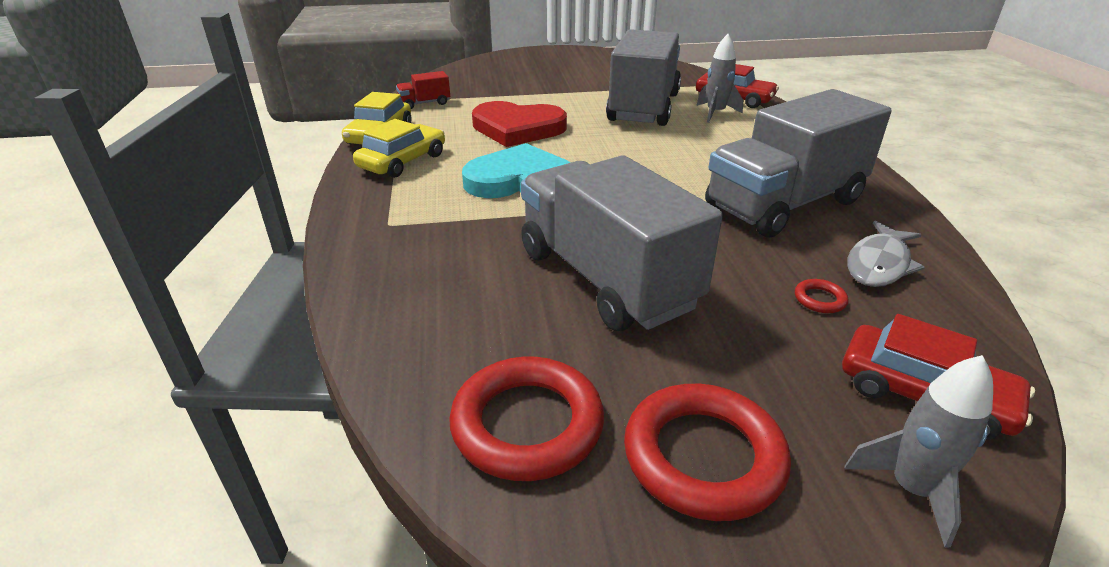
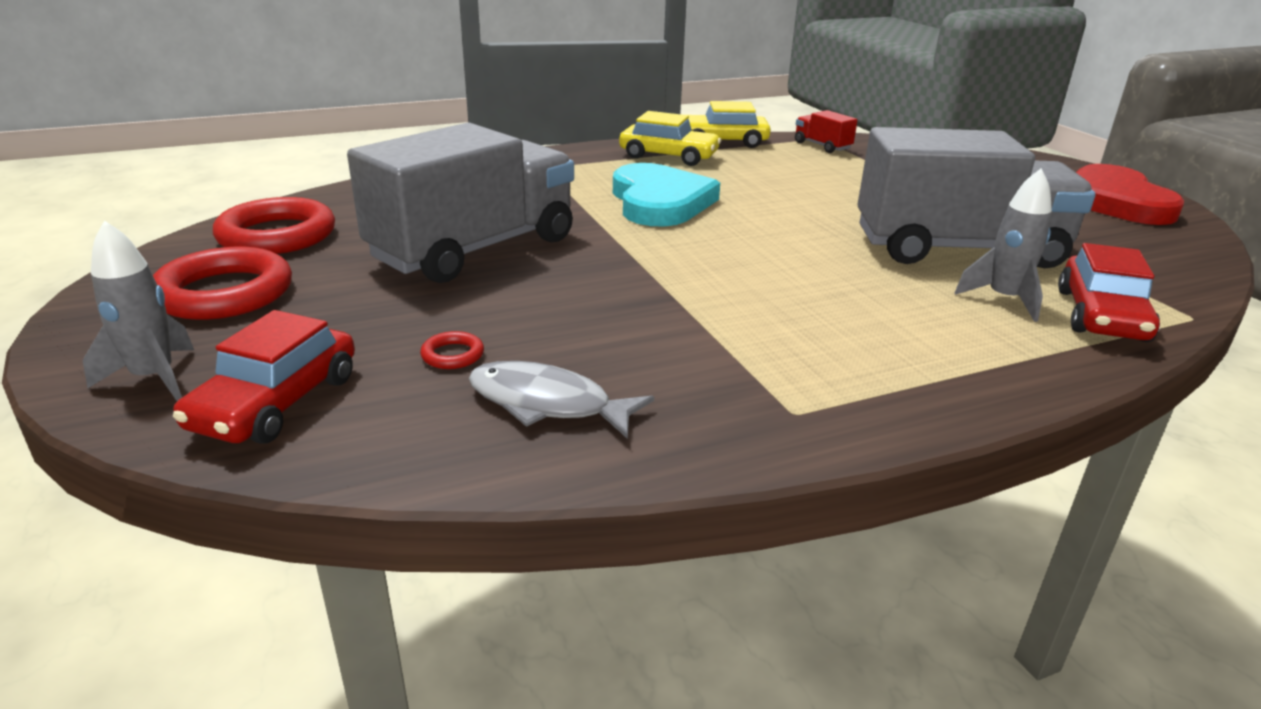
camera: 75 degrees right, 5 degrees down
(517, 128) = (798, 189): red heart -> red heart (1114, 201)
(784, 204) = (694, 344): grey truck -> none

